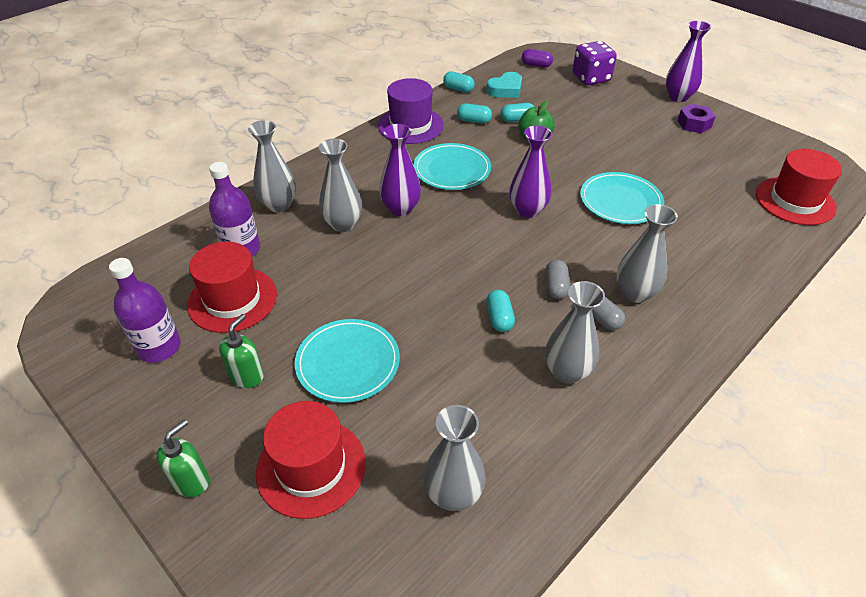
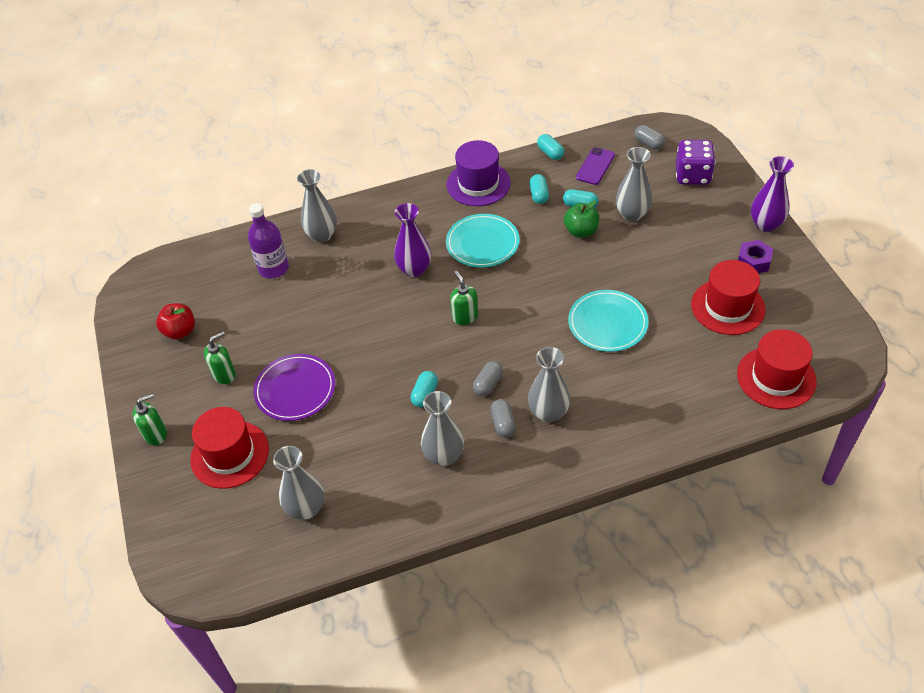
camera: 30 degrees right, 5 degrees up
(159, 347) = (180, 331): purple bottle -> red apple
(232, 299) = (245, 310): red hat -> red hat (727, 307)
(343, 224) = (360, 270): grey vase -> grey vase (632, 214)
(348, 362) = (295, 389): turquoise plate -> purple plate
(474, 121) = (539, 195): turquoise capsule -> turquoise capsule turned 45 degrees clockwise
(484, 234) = (465, 316): none -> green soap dispenser
(505, 90) = (595, 166): turquoise heart -> purple phone
(527, 210) = (518, 305): purple vase -> none
(536, 65) = (649, 143): purple capsule -> grey capsule

